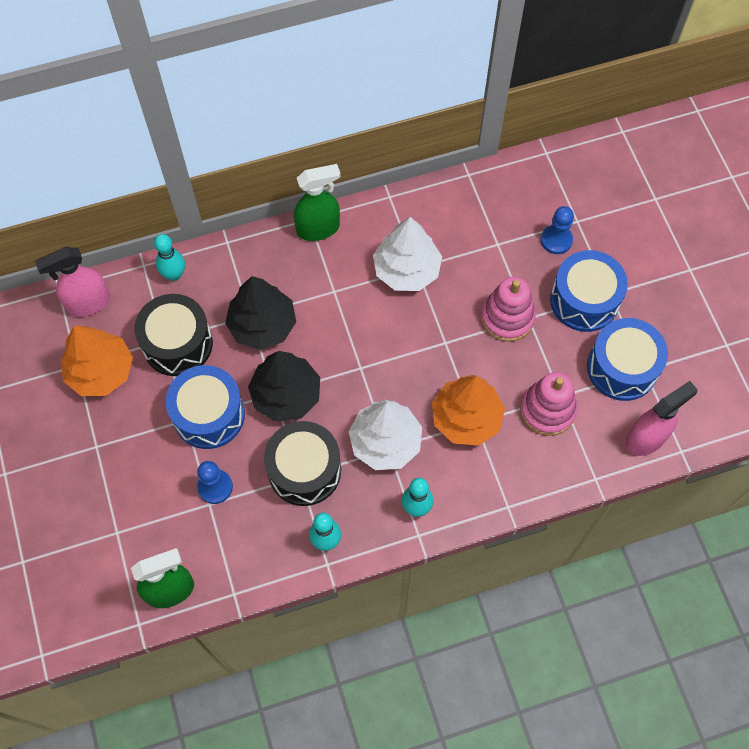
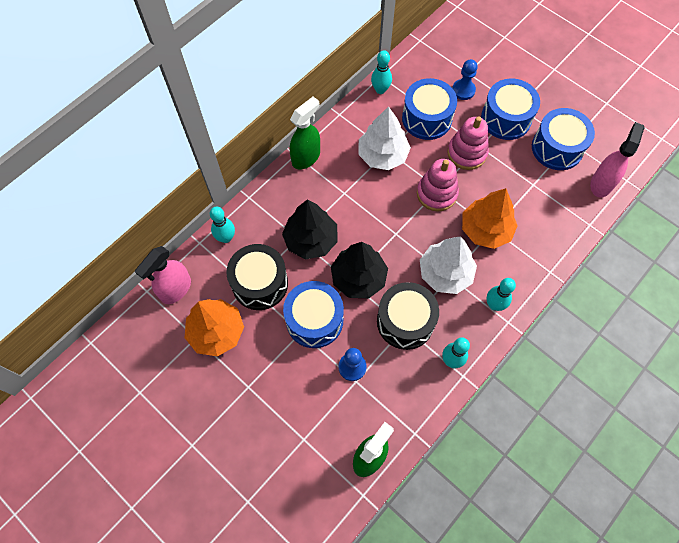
camera: 30 degrees left, 0 degrees up
(457, 191) = (380, 90): none -> turquoise bowling pin
(488, 252) = (427, 118): none -> blue drum
(547, 410) = (531, 198): pink stacking toy -> pink stacking toy (436, 193)

